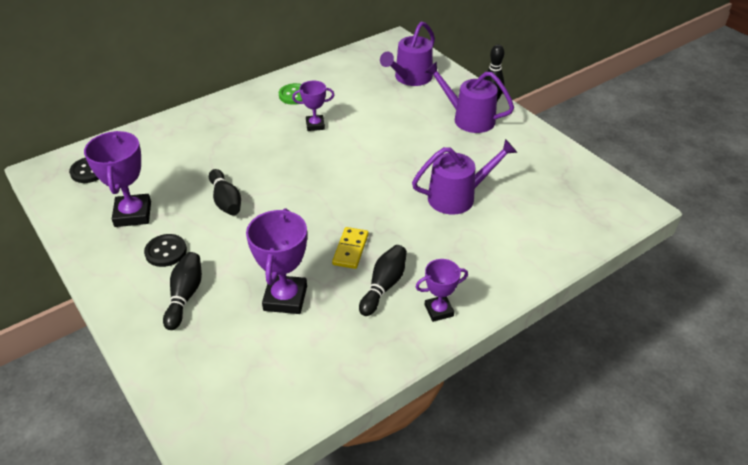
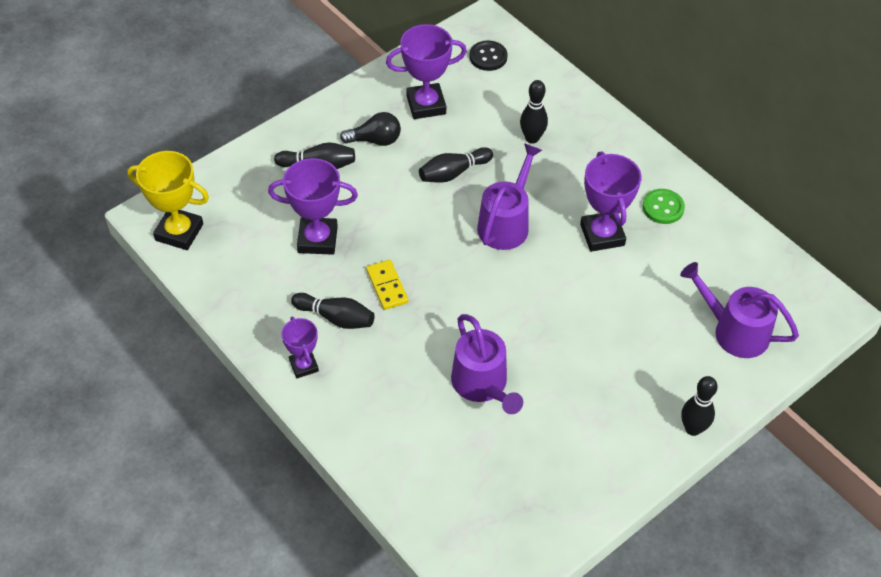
camera: 85 degrees right, 10 degrees up
(166, 251) = (375, 140): black button -> black light bulb
(201, 152) = (532, 138): none -> black bowling pin
(249, 424) = (179, 232): none -> yellow trophy
(315, 125) = (602, 235): purple trophy -> purple trophy, size x1.67
(350, 249) = (387, 286): yellow domino -> yellow domino turned 60 degrees clockwise
(469, 118) = (648, 401): purple watering can -> purple watering can (506, 223)

